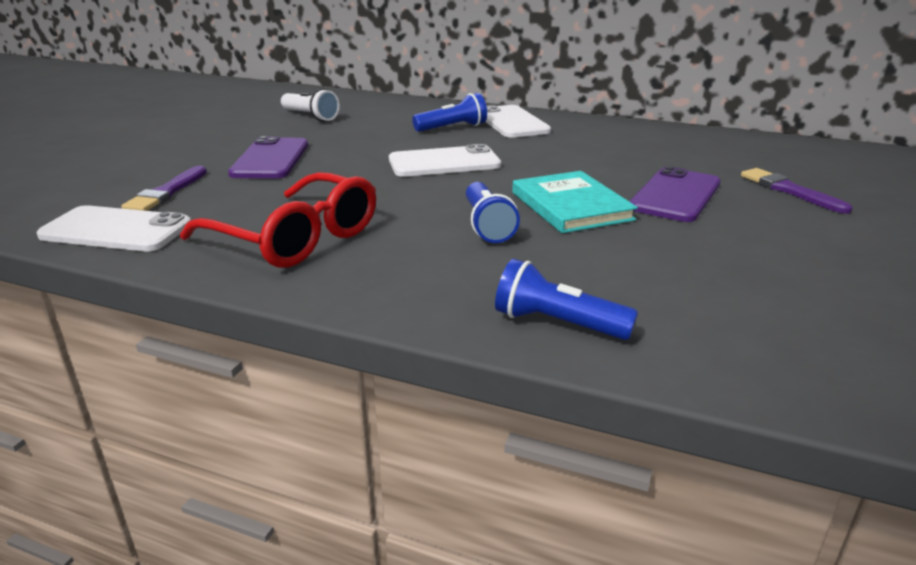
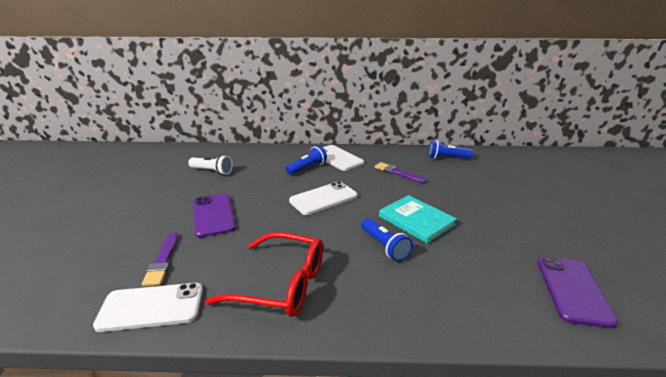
camera: 20 degrees left, 0 degrees up
(557, 323) = (476, 317): blue flashlight -> blue flashlight (447, 158)
(675, 195) = (460, 201): purple phone -> purple phone (573, 290)
(789, 190) = (507, 187): purple brush -> purple brush (397, 173)

